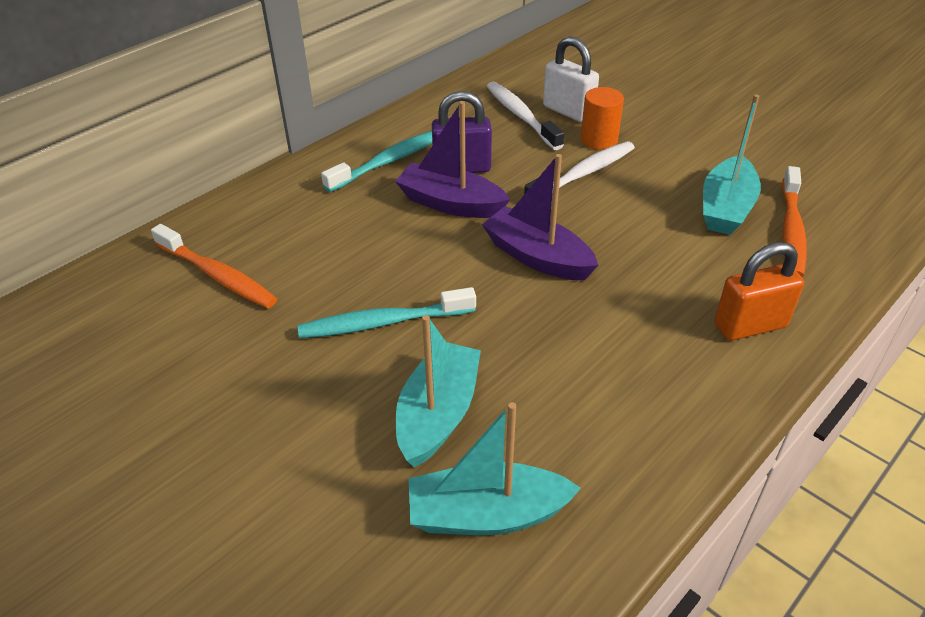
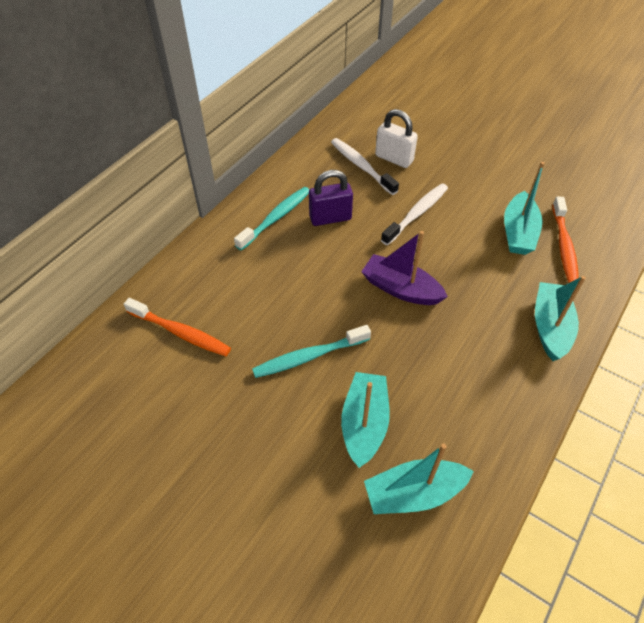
camera: 10 degrees left, 10 degrees up
(451, 203) = (330, 250): purple boat -> none
(599, 140) = (421, 182): orange cylinder -> none
(750, 326) = (550, 327): orange padlock -> turquoise boat

